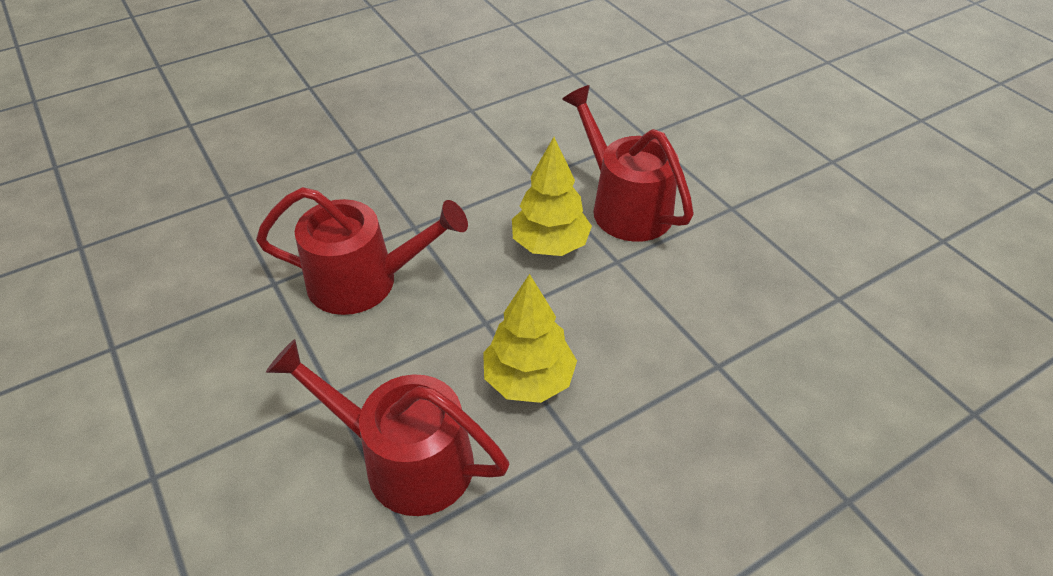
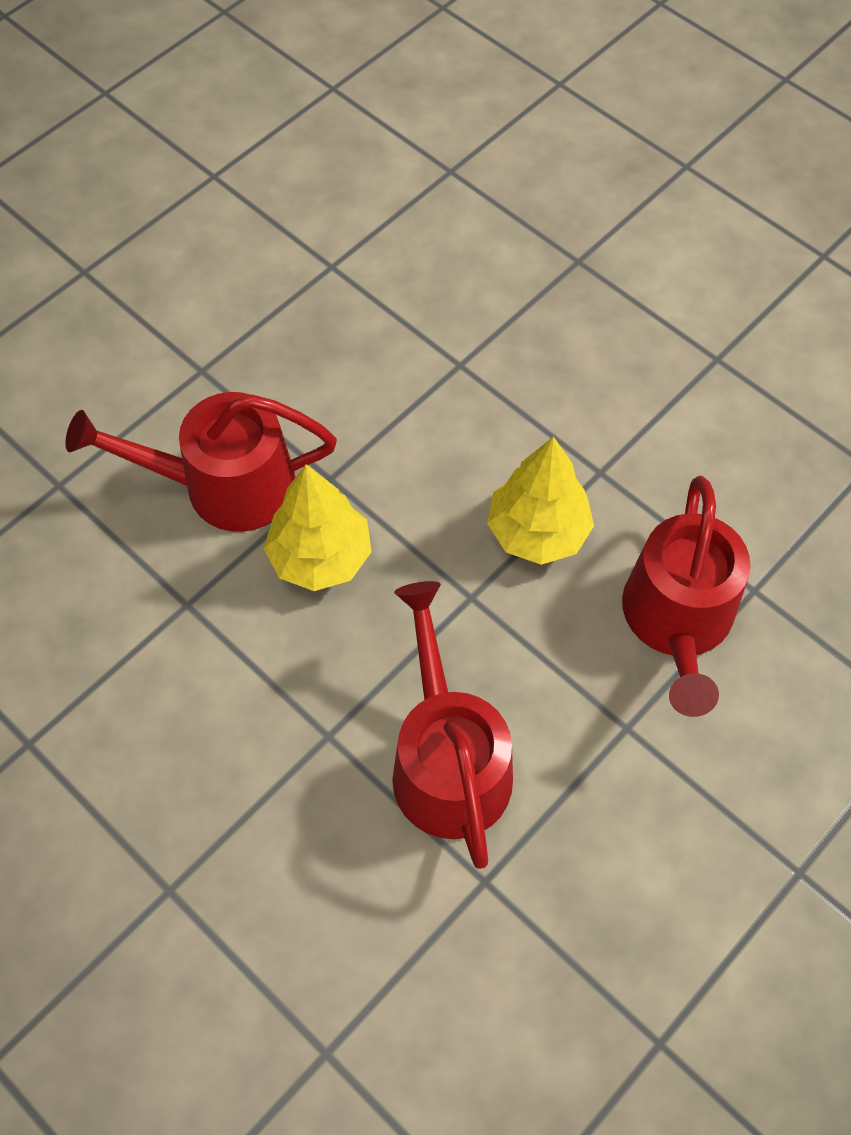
camera: 105 degrees left, 15 degrees up
(625, 206) = (224, 485): red watering can -> red watering can turned 45 degrees clockwise

